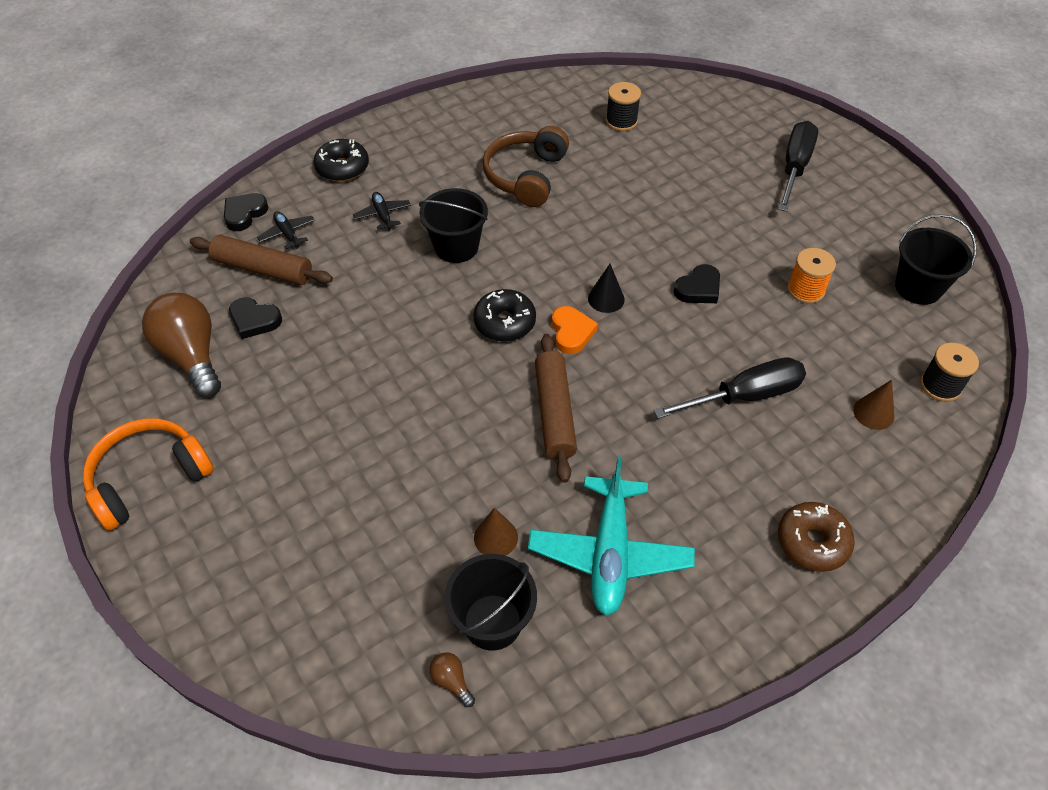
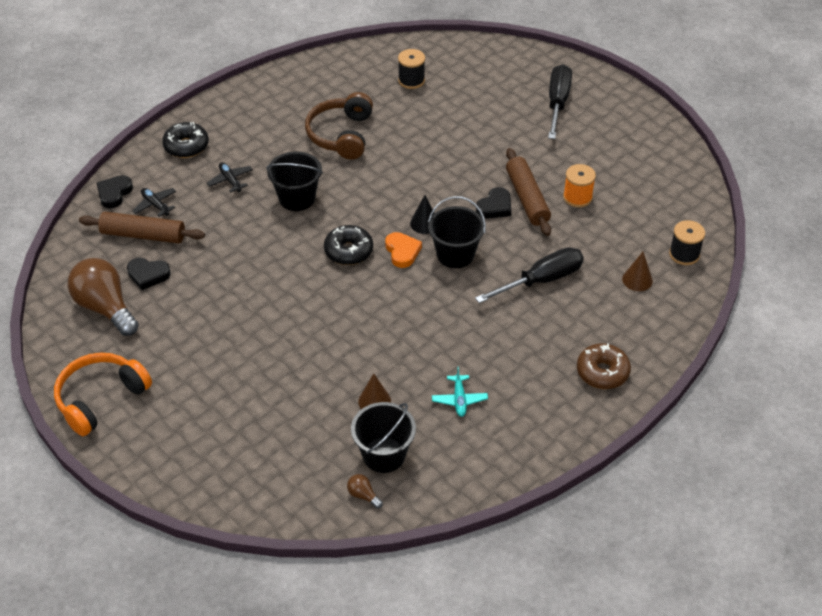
camera: 10 degrees left, 5 degrees down
(555, 413) = (401, 311): brown rolling pin -> brown rolling pin (527, 198)
(610, 553) = (459, 399): turquoise plane -> turquoise plane, size x0.47
(918, 287) = (662, 185): black bucket -> black bucket (455, 254)

